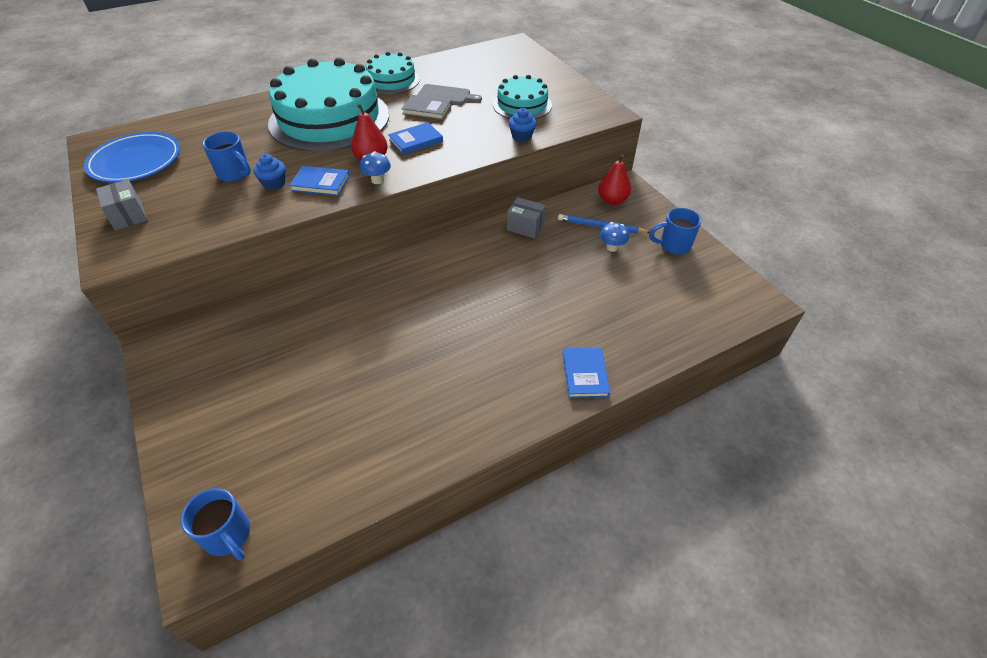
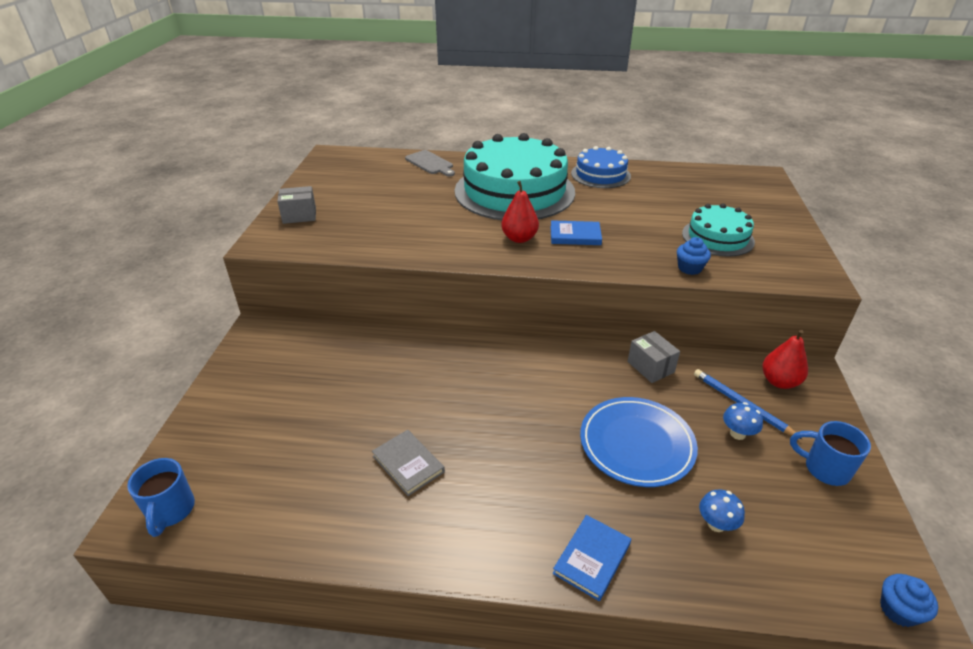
camera: 35 degrees right, 10 degrees down
(128, 216) = (299, 215): grey box -> grey box turned 75 degrees clockwise
(136, 161) = (341, 177): blue plate -> blue plate (636, 444)
(235, 174) = (399, 211): blue mug -> none
(274, 183) = (421, 229): blue cupcake -> blue cupcake (898, 610)
(320, 183) = (458, 243): blue book -> none
(377, 180) = (508, 258): blue mushroom -> blue mushroom (716, 524)
(391, 80) = (600, 174): turquoise cake -> blue cake
(427, 109) = (611, 210): grey book -> grey book (408, 464)
(446, 95) = (643, 203): grey cutting board -> grey cutting board (430, 163)

